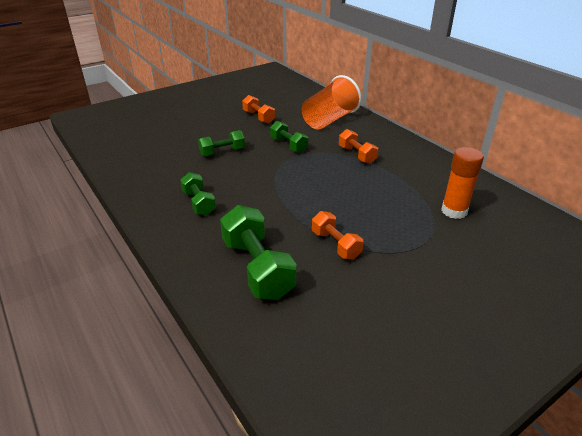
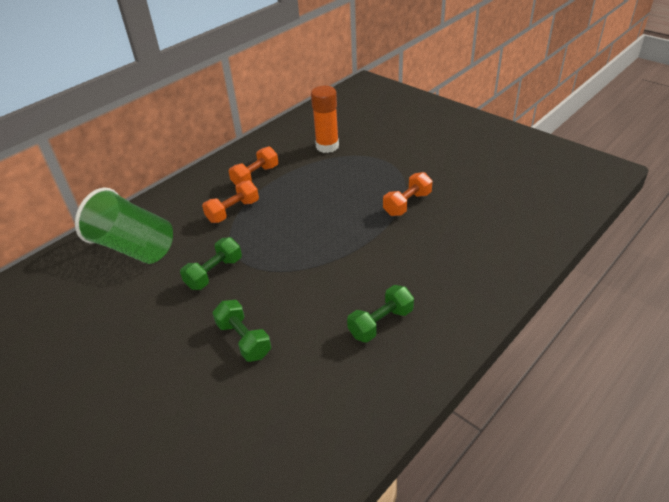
camera: 100 degrees left, 5 degrees up
(257, 268) = (466, 245): green dumbbell -> none
(258, 117) = (118, 328): orange dumbbell -> orange dumbbell (255, 176)
(329, 120) = (134, 247): orange cup -> green cup

